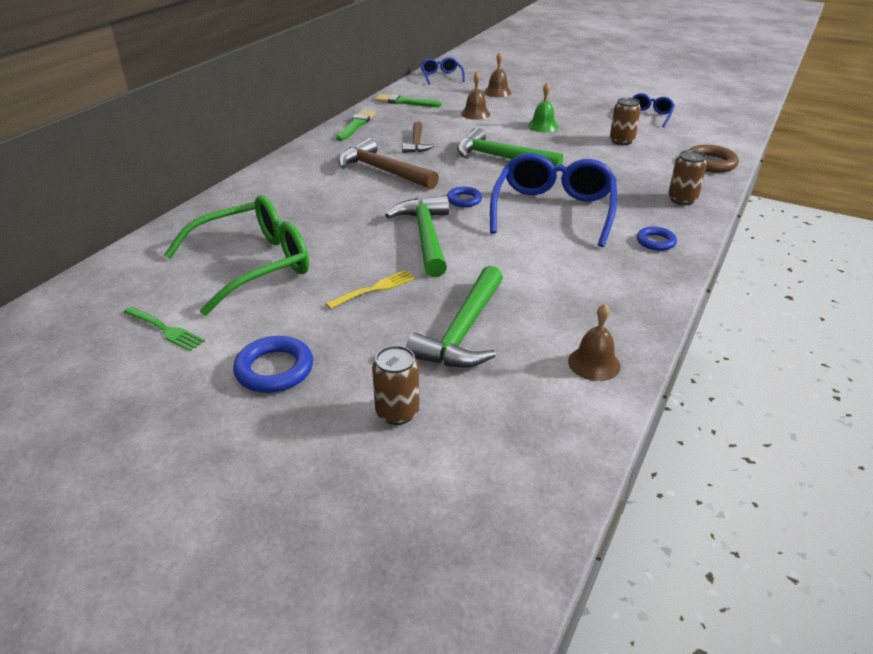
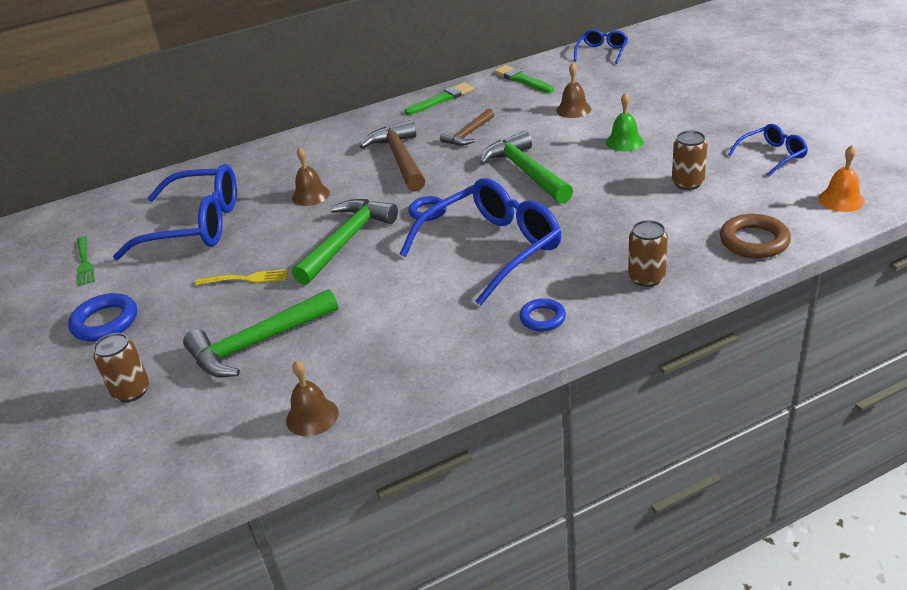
camera: 40 degrees right, 0 degrees up
(252, 265) = (194, 226): green glasses -> blue glasses
(497, 92) = (635, 85): brown bell -> brown bell (310, 195)
(722, 130) = (841, 200): none -> orange bell

